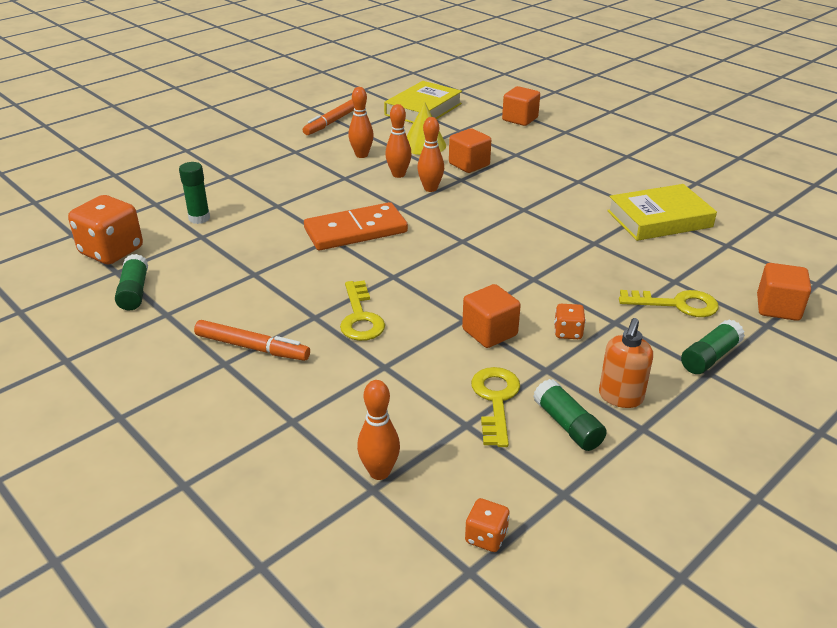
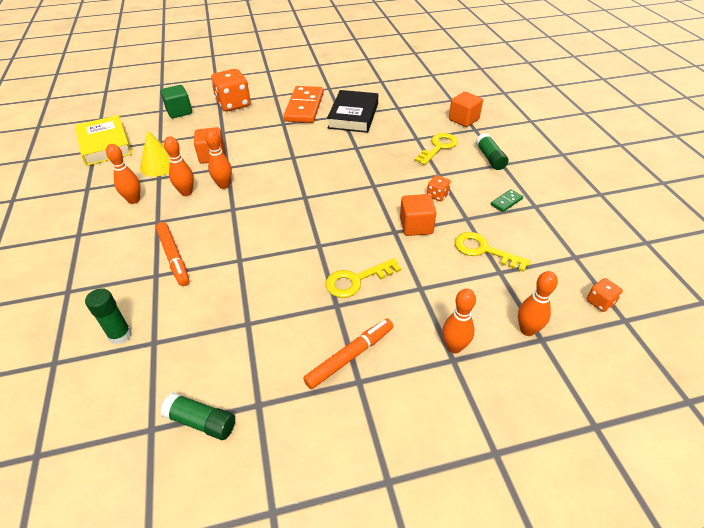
camera: 60 degrees left, 10 degrees up
(111, 251) = (109, 424): orange dice -> orange dice (233, 104)
(311, 416) = (454, 347): none -> orange bowling pin
(332, 122) = (57, 197): orange marker -> orange marker (174, 257)
(356, 231) = (242, 243): orange domino -> orange domino (304, 107)
(360, 317) = (356, 280): yellow key -> yellow key turned 135 degrees clockwise
(520, 119) = (179, 112): orange cube -> green cube
(567, 425) = (520, 231): green glue stick -> none
(620, 397) = (506, 202): orange soap dispenser -> green domino
(659, 219) = (353, 115): yellow book -> black book

